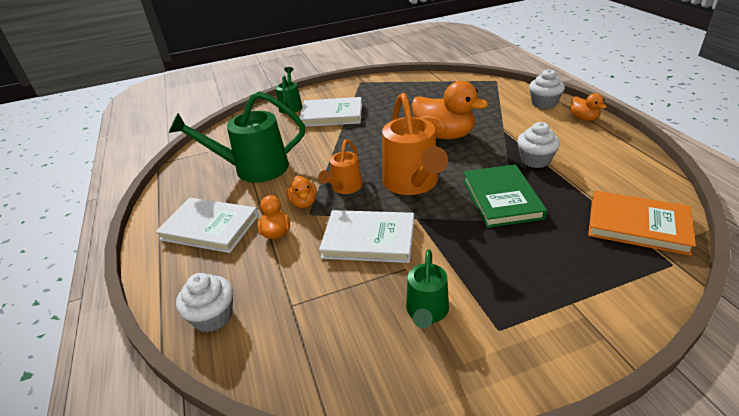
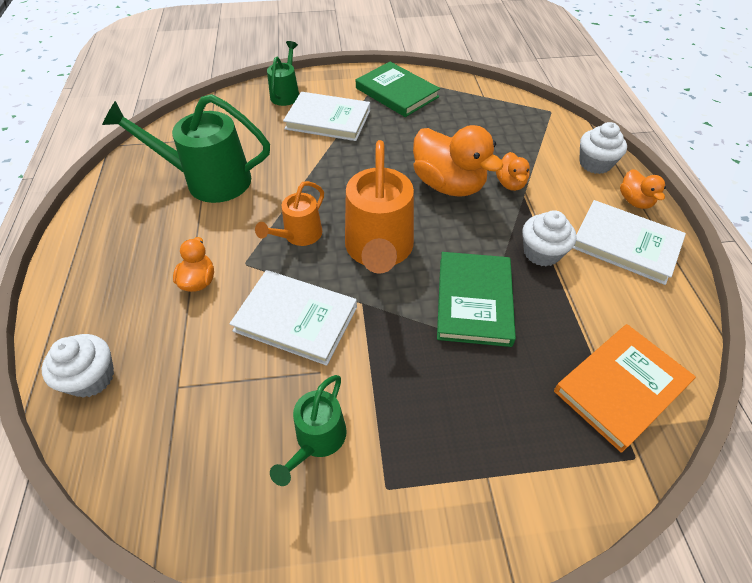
camera: 10 degrees right, 15 degrees up
(210, 228) = (131, 254): white book -> white book (625, 244)
(304, 203) = (245, 246): orange duck -> orange duck (510, 183)
(377, 90) = (397, 92): none -> green book
(637, 225) = (621, 387): orange book -> orange book turned 75 degrees counterclockwise

